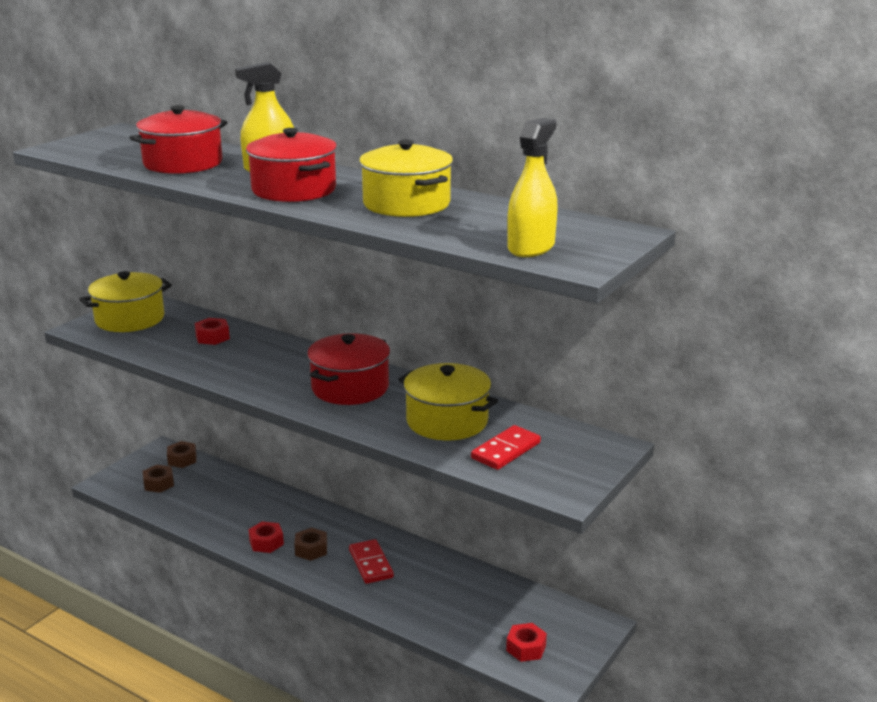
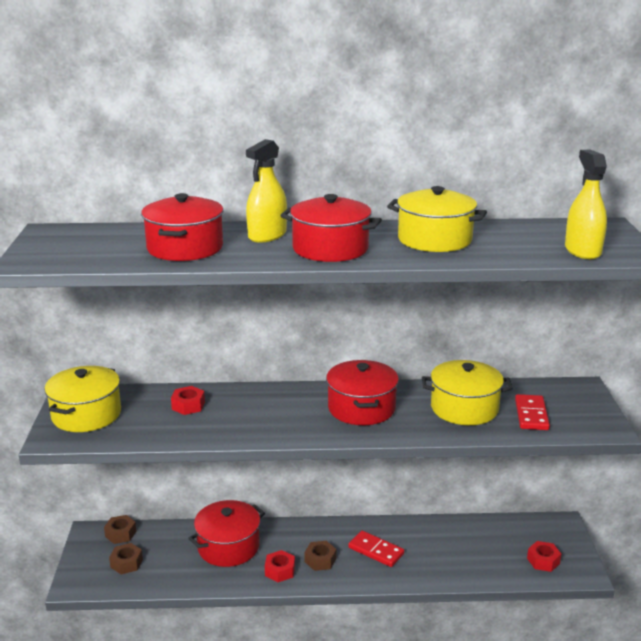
camera: 35 degrees left, 0 degrees up
(250, 505) = (228, 547): none -> red pot

